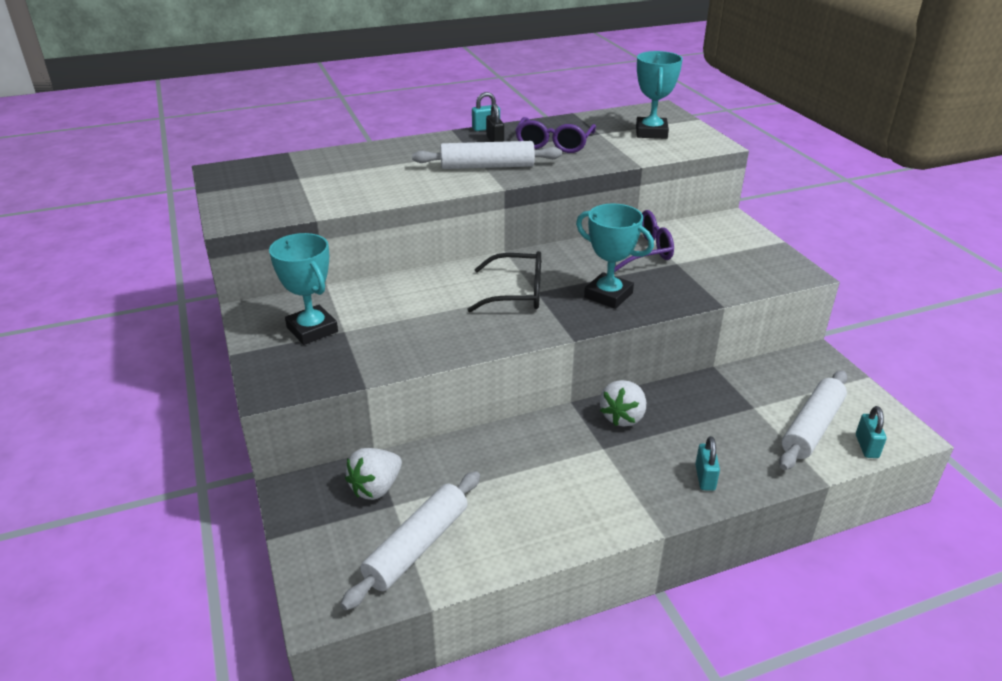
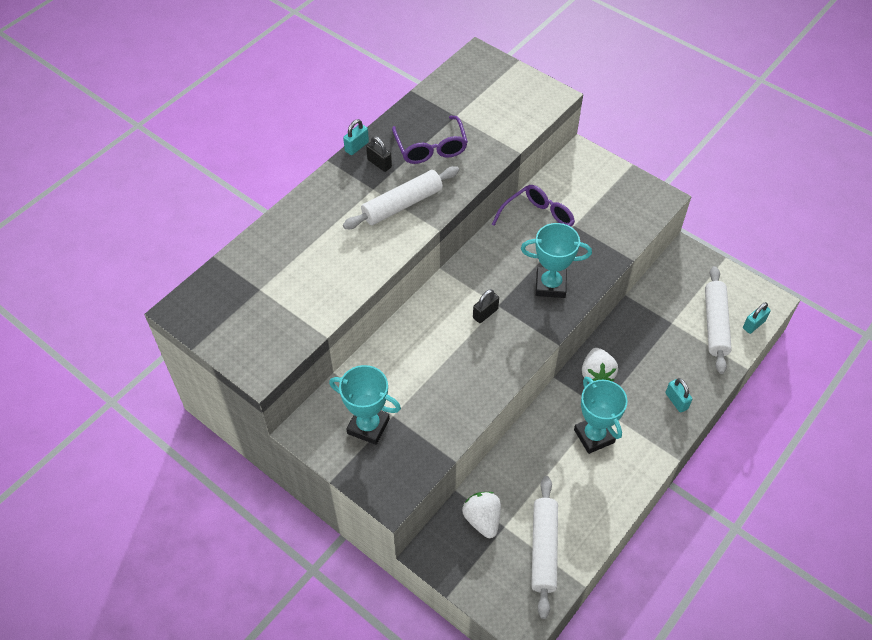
camera: 30 degrees left, 20 degrees up
(376, 488) = (482, 519): white strawberry -> white strawberry turned 150 degrees clockwise
(517, 293) = (485, 313): black glasses -> black padlock
(651, 132) = (495, 98): turquoise trophy -> turquoise trophy (594, 436)
(866, 446) = (753, 324): turquoise padlock -> turquoise padlock turned 75 degrees clockwise

